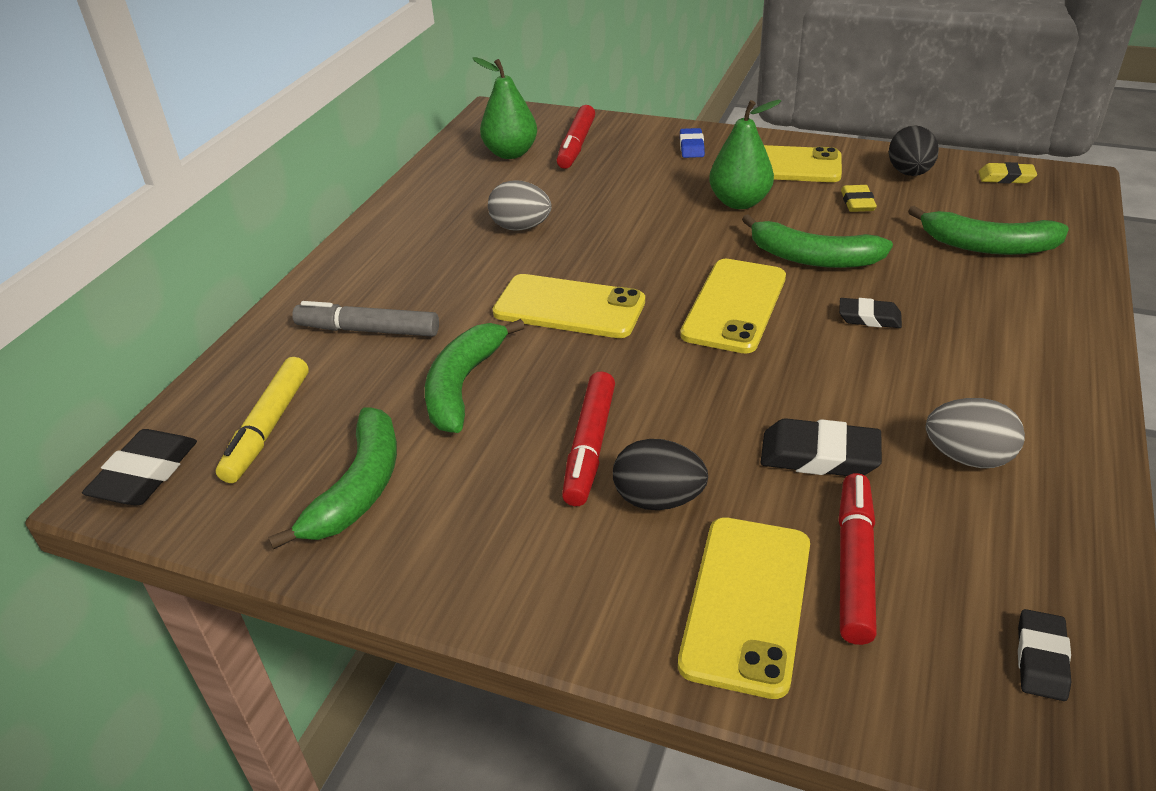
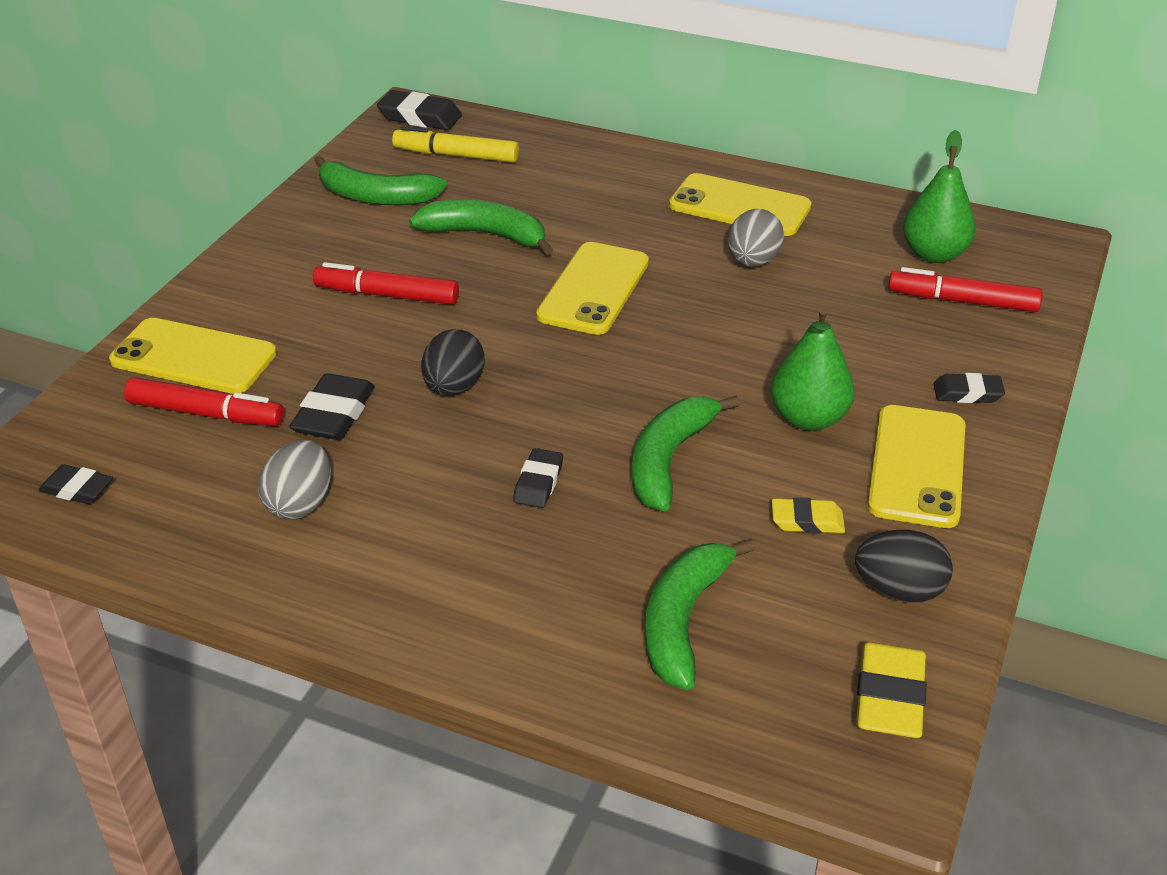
camera: 90 degrees right, 0 degrees up
(368, 330) = (576, 187): grey marker -> none
(658, 499) = (313, 325): black egg -> black egg (454, 387)
(691, 147) = (967, 393): blue eraser -> black eraser
(734, 306) = (578, 391): yellow phone -> yellow phone (739, 206)
(1006, 177) = (889, 697): yellow eraser -> yellow eraser, size x1.57

